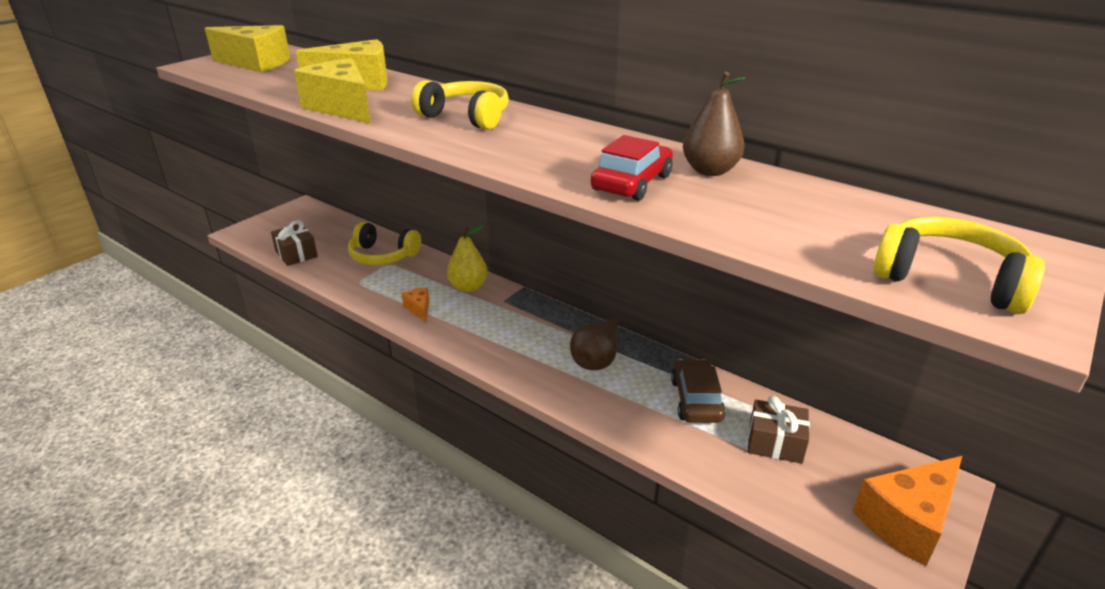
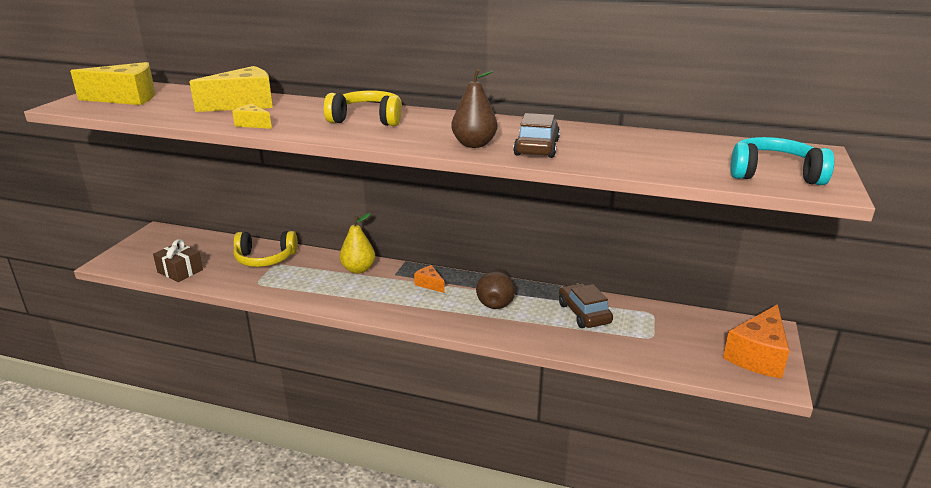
camera: 20 degrees left, 5 degrees down
(342, 108) = (253, 124): yellow cheese -> yellow cheese, size x0.49
(419, 309) = (327, 293): orange cheese -> orange cheese (429, 284)
(632, 183) = (536, 147): red car -> brown car
(710, 171) = (581, 133): brown pear -> brown pear (474, 144)
(775, 442) = (652, 328): brown gift -> none
(949, 280) = (774, 174): yellow headphones -> turquoise headphones

